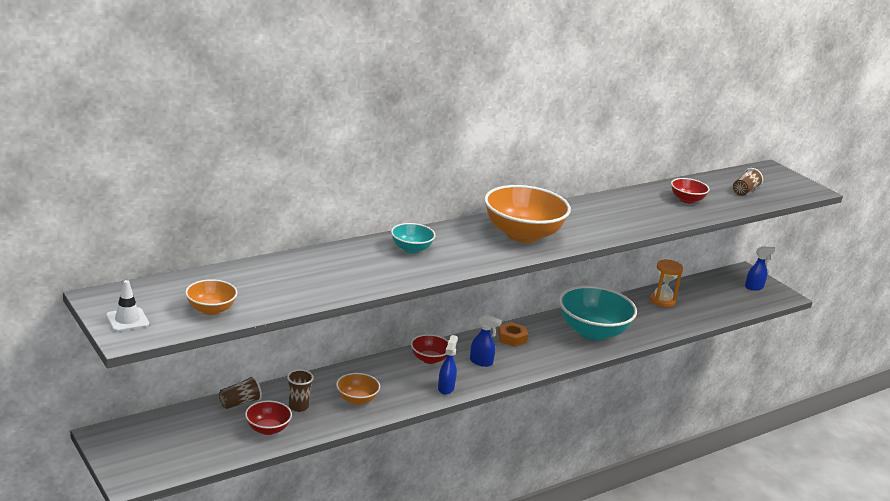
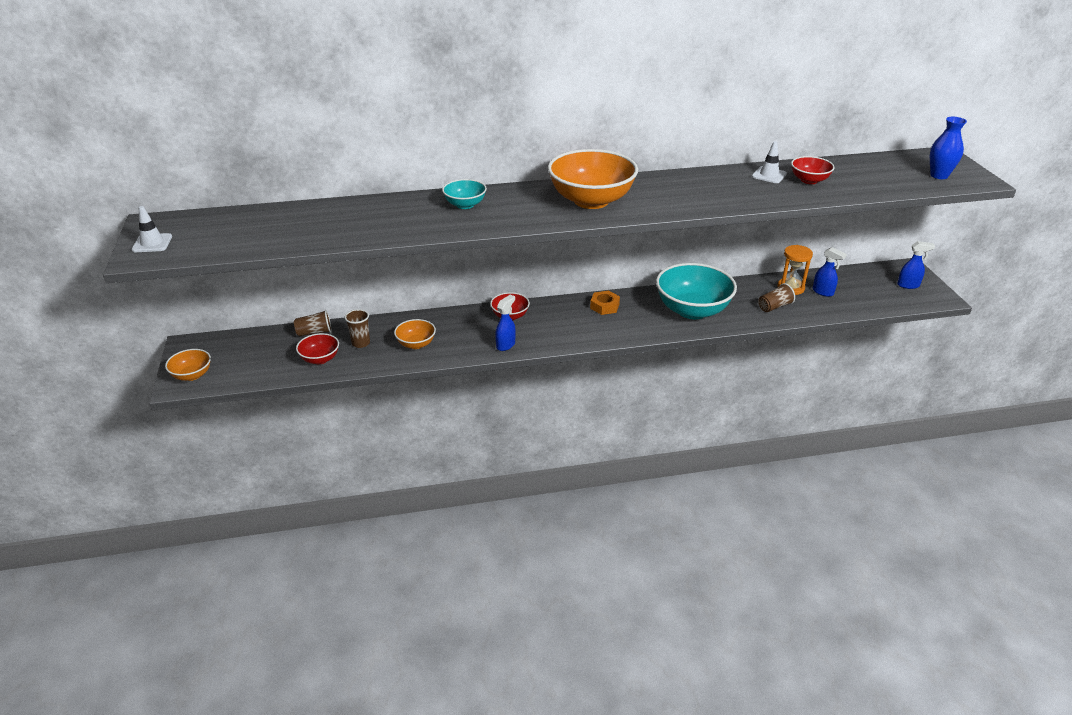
camera: 25 degrees right, 10 degrees up
(211, 310) = (229, 242): orange bowl -> orange bowl (192, 375)
(481, 362) = (557, 325): blue spray bottle -> blue spray bottle (823, 292)
(651, 197) = (769, 175): none -> white traffic cone
(744, 191) = (889, 176): brown cup -> brown cup (774, 307)
(781, 187) = (939, 175): none -> blue vase

